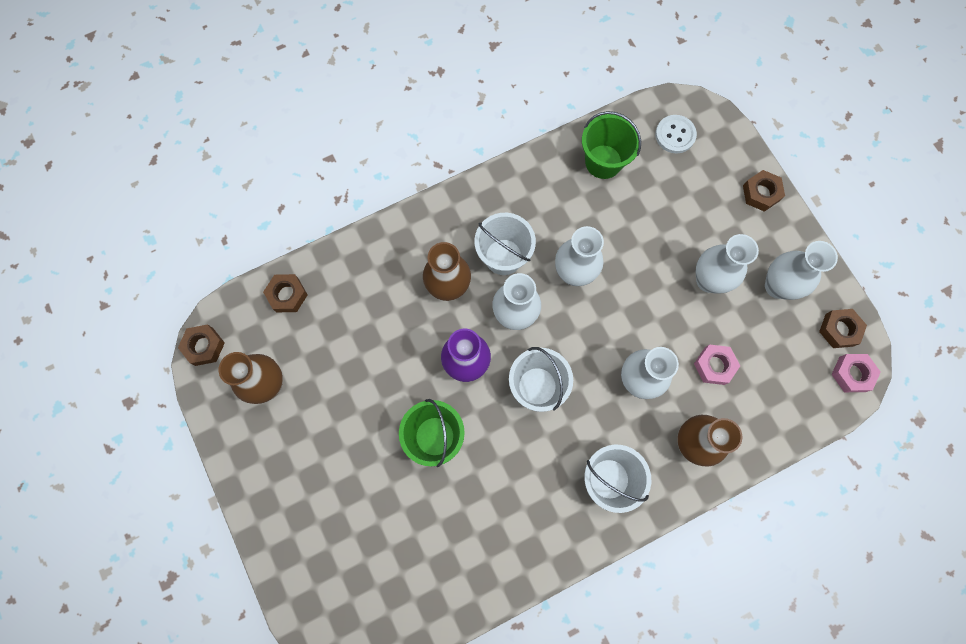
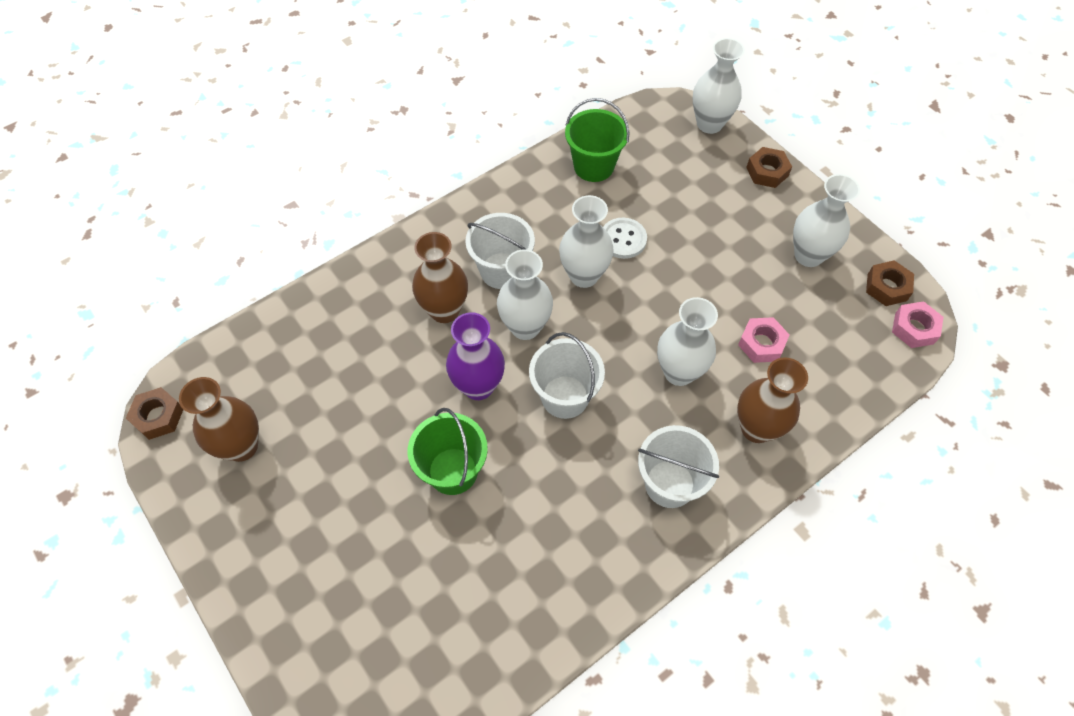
camera: 10 degrees left, 15 degrees down
(287, 295) = (256, 346): brown nut -> none
(675, 135) = (664, 132): white button -> white button (623, 239)
(708, 280) = (733, 260): white vase -> white vase (709, 124)

